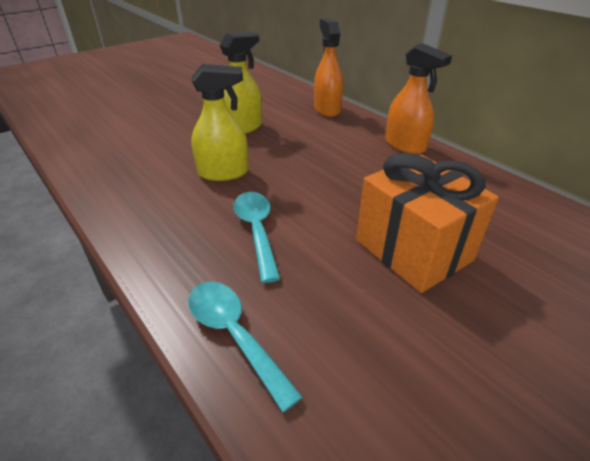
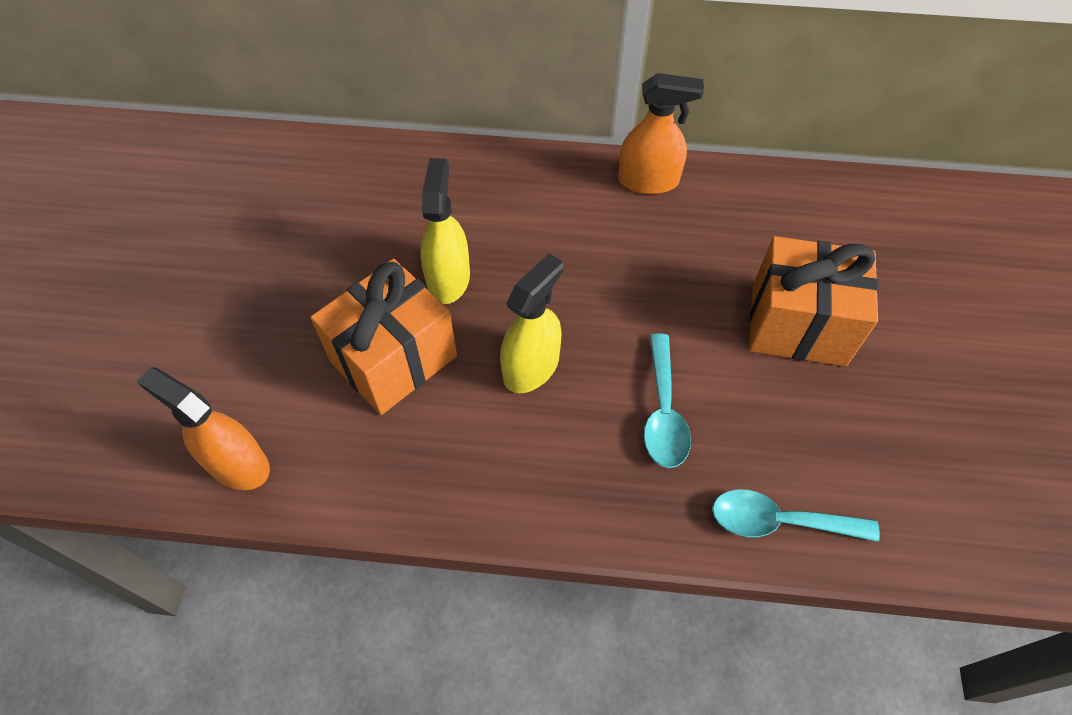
camera: 45 degrees left, 20 degrees up
(175, 137) = (394, 359): none -> orange gift
(256, 231) = (663, 412): turquoise spoon -> turquoise spoon turned 120 degrees counterclockwise
(327, 109) = (498, 171): orange spray bottle -> orange spray bottle (237, 464)

